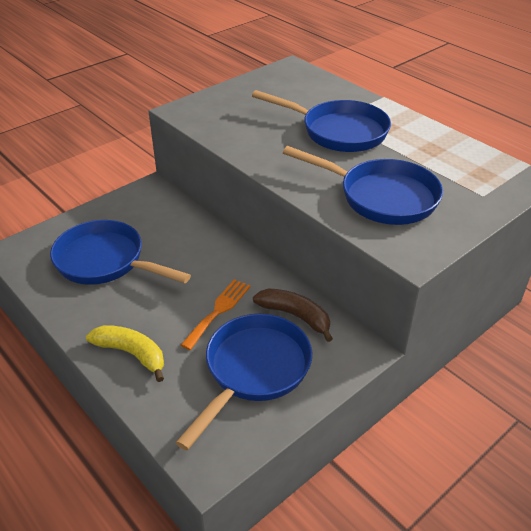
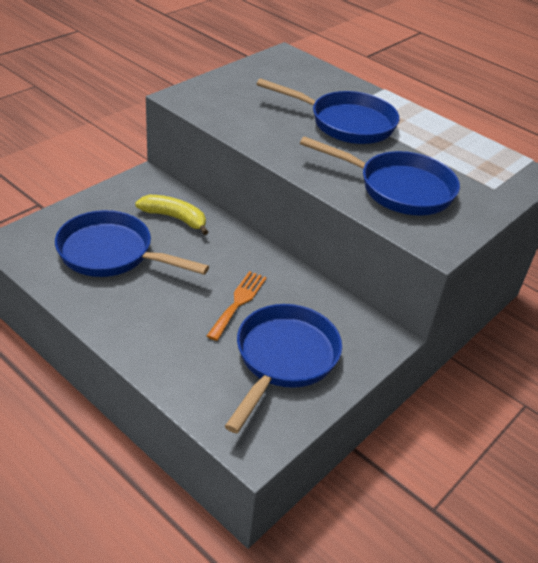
camera: 10 degrees left, 0 degrees up
(132, 354) = (158, 345): yellow banana -> yellow banana (175, 218)
(295, 316) = (316, 307): brown banana -> none

